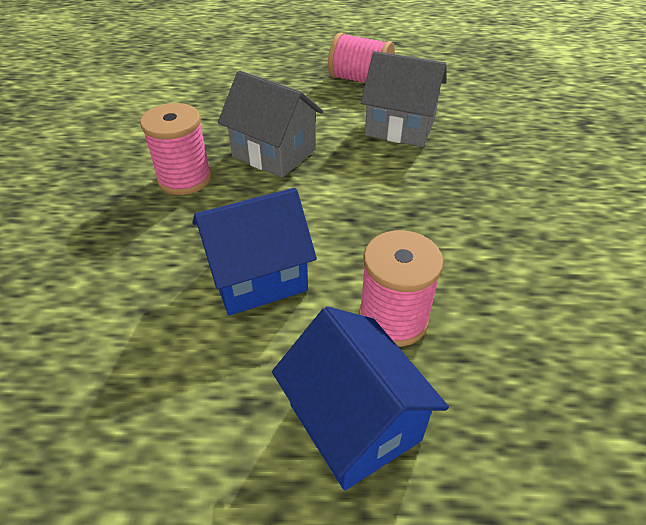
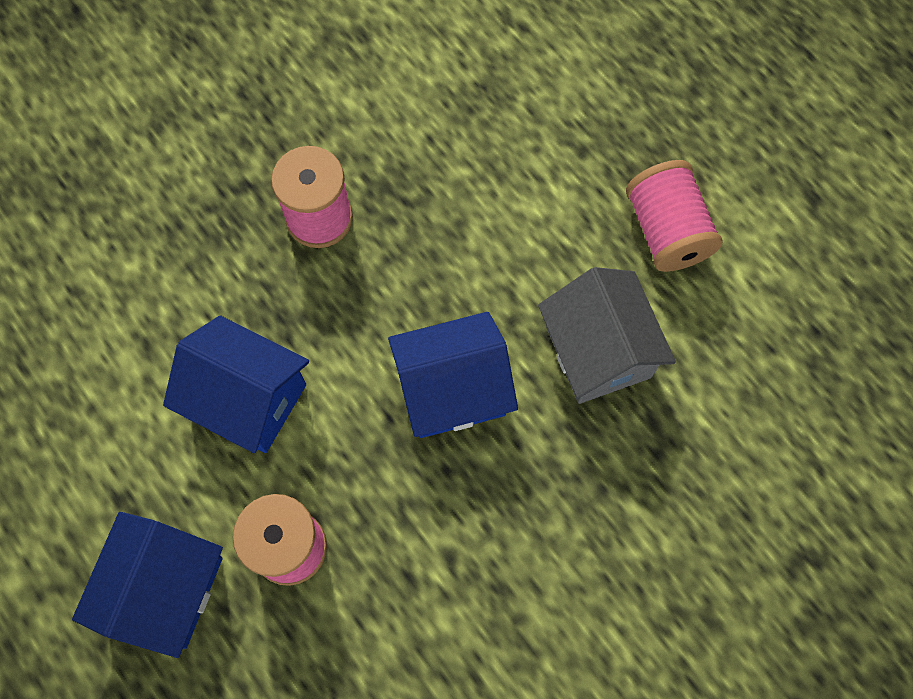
camera: 50 degrees right, 25 degrees up
(274, 153) = (431, 262): grey house -> none
(362, 185) = (452, 389): none -> blue house

